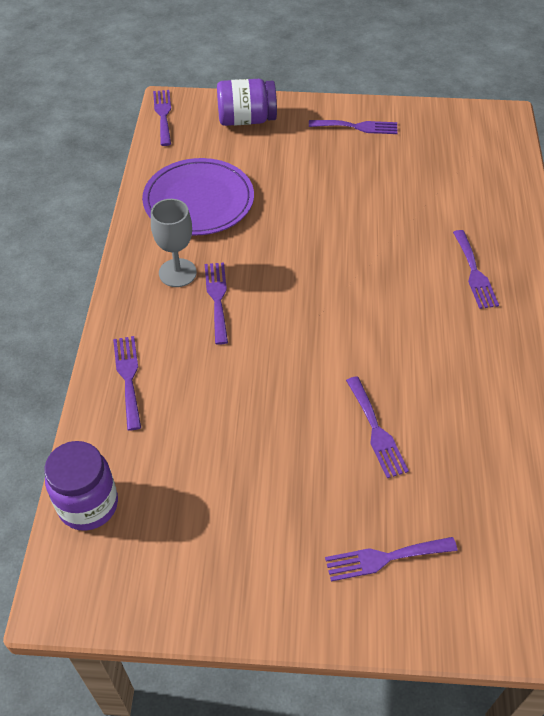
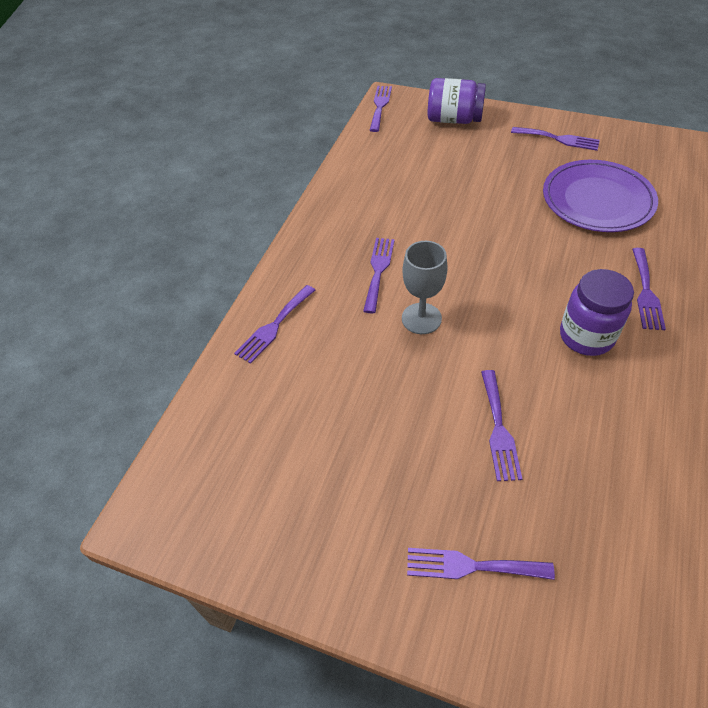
camera: 20 degrees right, 0 degrees up
(88, 505) = (198, 436): purple jar -> purple jar (586, 336)
(128, 377) = (274, 326): purple fork -> purple fork turned 150 degrees counterclockwise
(177, 273) = (349, 241): grey goblet -> grey goblet (421, 318)
(198, 201) = (388, 182): purple plate -> purple plate (597, 200)

